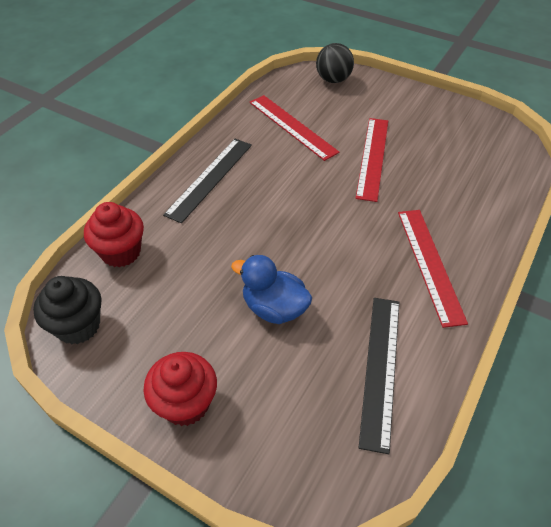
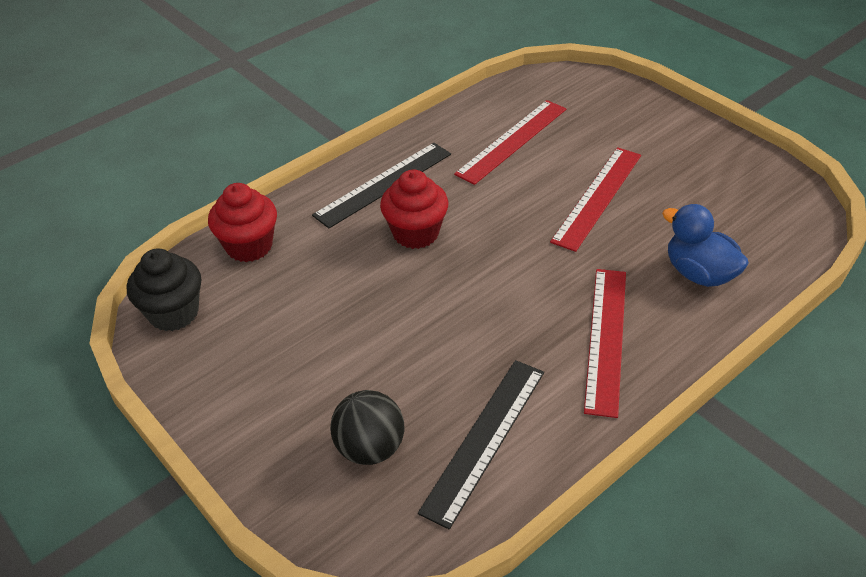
camera: 20 degrees right, 5 degrees down
(185, 403) = (251, 418): red cupcake -> red cupcake (416, 233)
(274, 308) = (392, 344): blue duck -> blue duck (699, 273)
(292, 126) = (512, 141): red ruler -> red ruler turned 60 degrees clockwise
(333, 80) = (594, 91): black ball -> black ball (370, 448)

